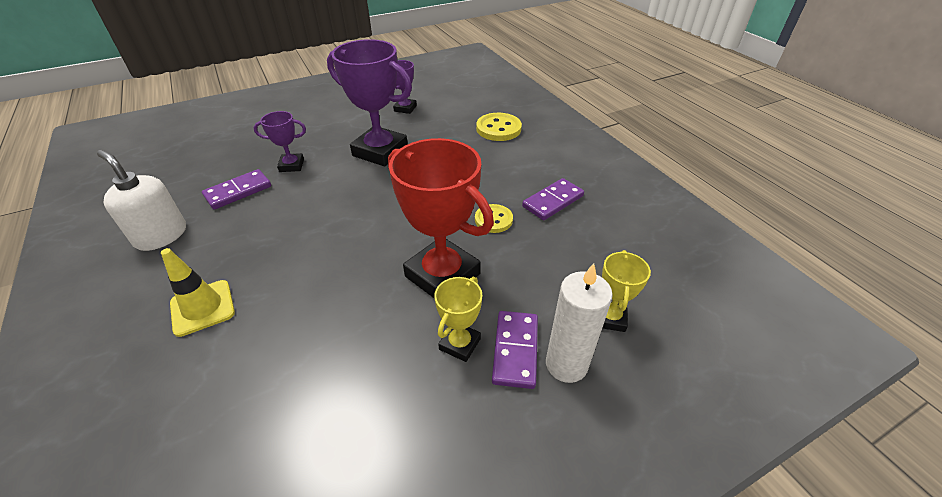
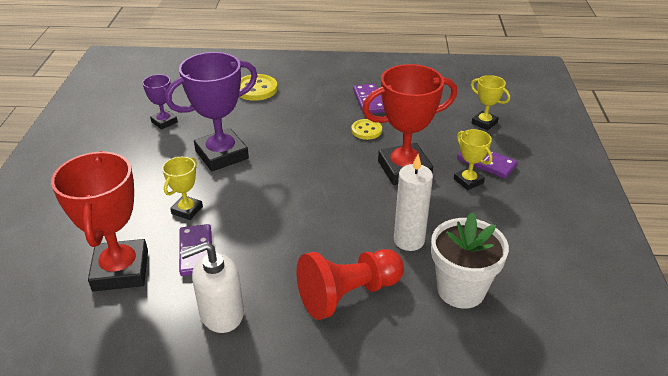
camera: 60 degrees left, 5 degrees down
(202, 308) = (348, 294): yellow traffic cone -> red pawn
(204, 166) = (121, 270): none -> red trophy
(233, 408) = (461, 290): none -> white flower pot
(291, 165) = (187, 210): purple trophy -> yellow trophy
(566, 364) = (506, 149): white candle -> white candle (409, 240)

